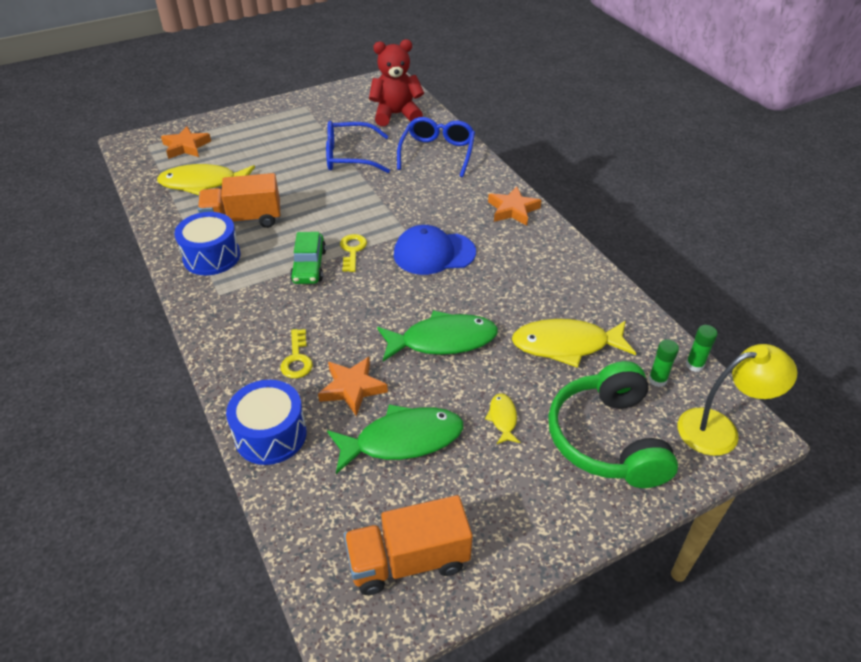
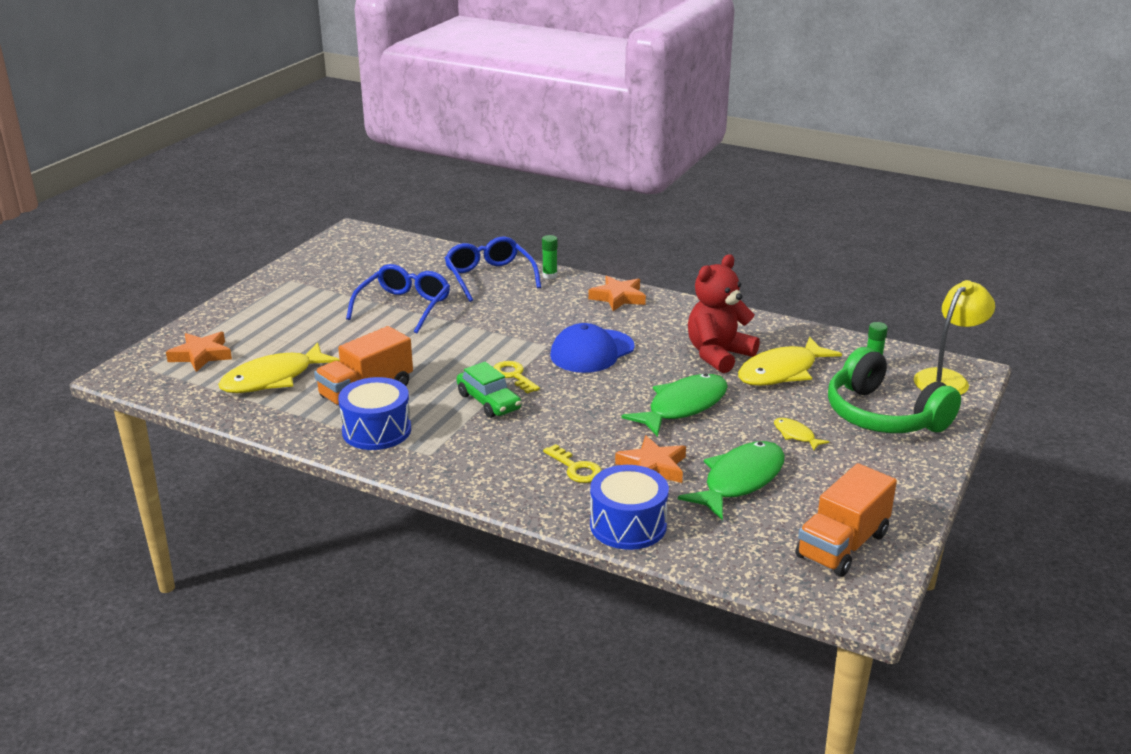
camera: 35 degrees left, 15 degrees down
(349, 156) = (404, 307): blue glasses -> blue glasses turned 150 degrees clockwise
(396, 115) = (403, 259): red teddy bear -> red teddy bear (718, 355)
(694, 365) = (885, 348): green glue stick -> green glue stick (550, 275)

